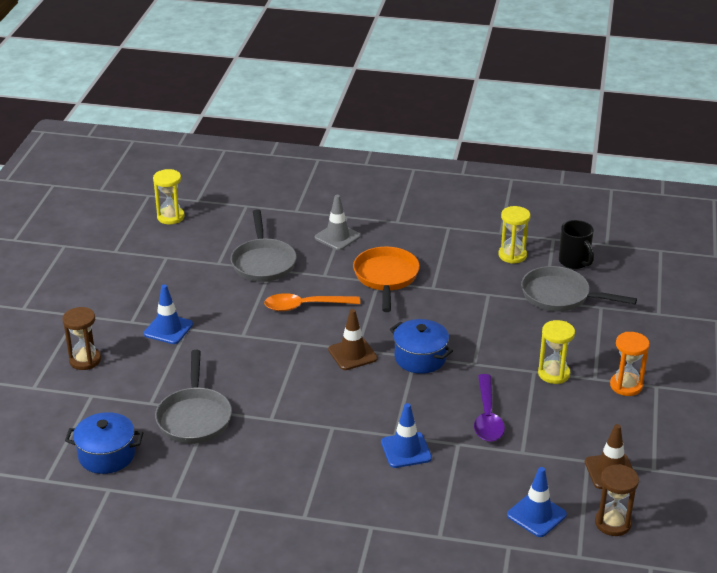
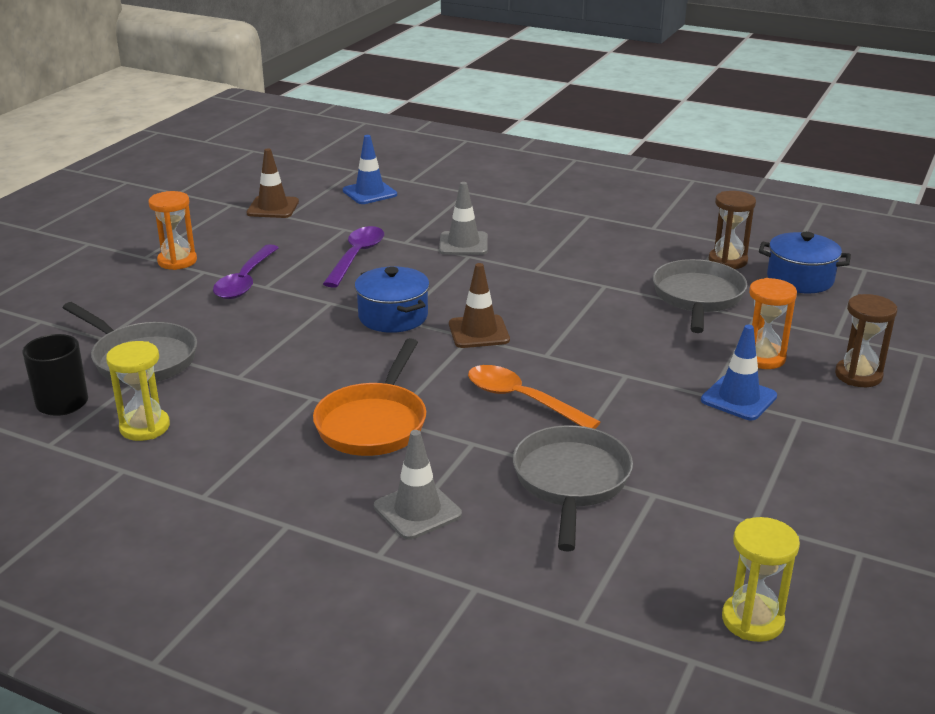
camera: 165 degrees left, 5 degrees down
(149, 364) = (762, 358): none -> orange hourglass
(305, 306) = (521, 400): orange spoon -> orange spoon turned 150 degrees counterclockwise
(406, 450) = (463, 244): blue traffic cone -> grey traffic cone
(553, 374) = (245, 281): yellow hourglass -> purple spoon
(613, 523) = (307, 182): brown hourglass -> brown hourglass (727, 261)

